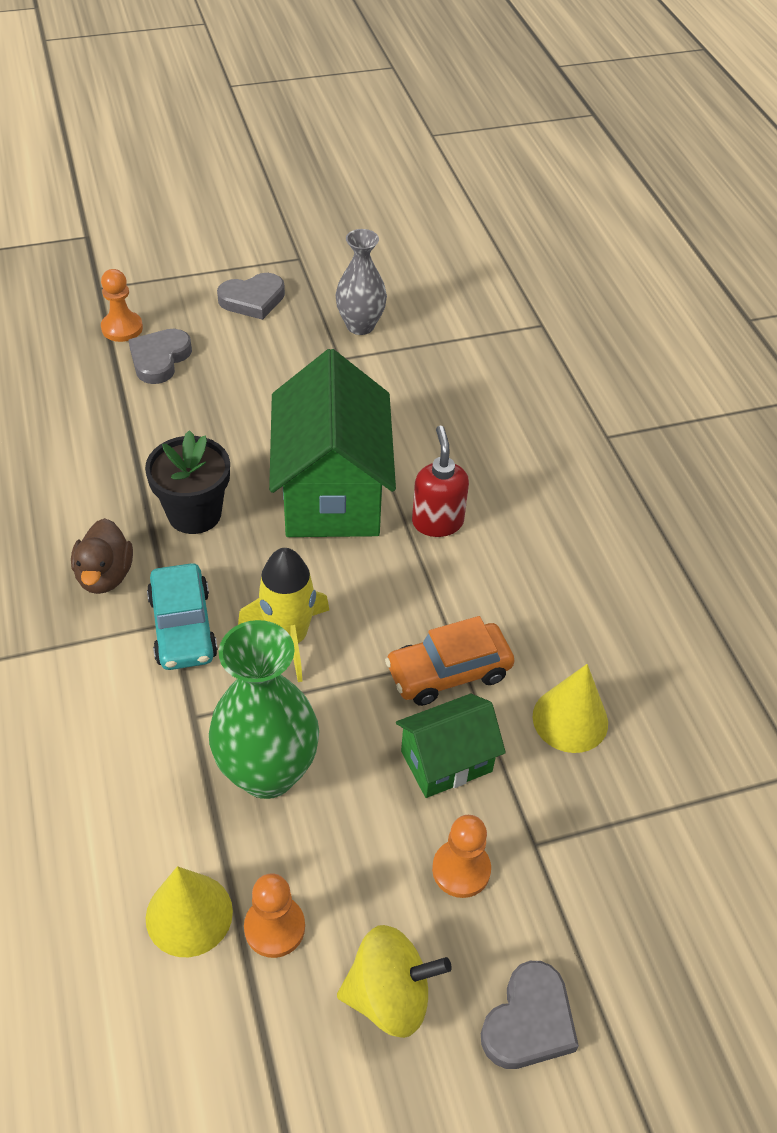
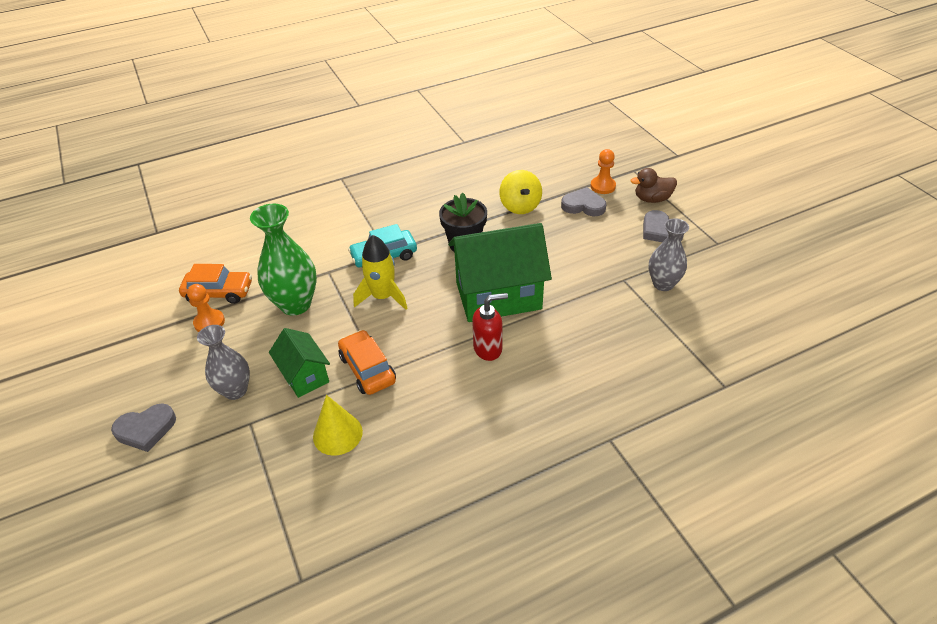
camera: 85 degrees right, 5 degrees down
(105, 575) = (413, 223): brown duck -> brown duck (652, 199)
(189, 914) = (219, 292): yellow cone -> orange car
(389, 996) = (169, 370): yellow spinning top -> yellow spinning top (520, 206)
(461, 870) = (235, 390): orange pawn -> grey vase
(529, 1021) = (146, 429): grey heart -> grey heart turned 45 degrees counterclockwise

